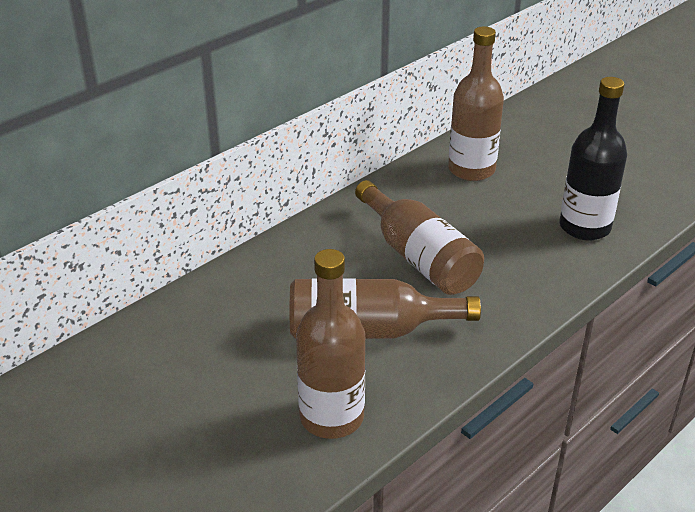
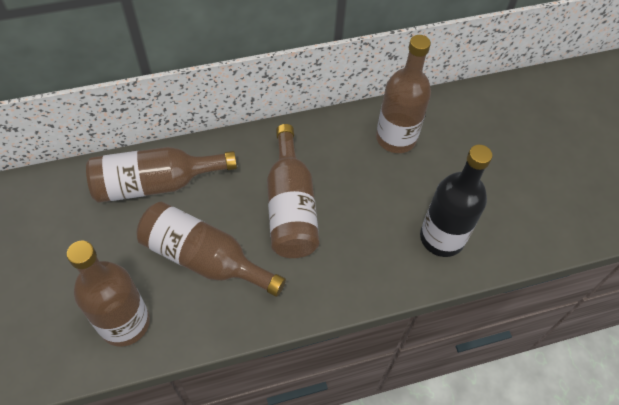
camera: 25 degrees right, 20 degrees up
(255, 290) = (155, 184): none -> brown bottle

